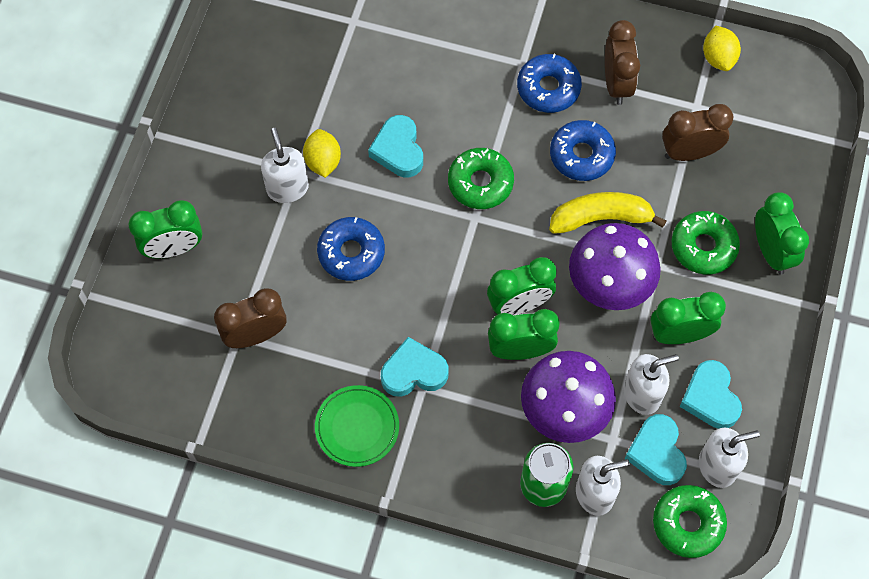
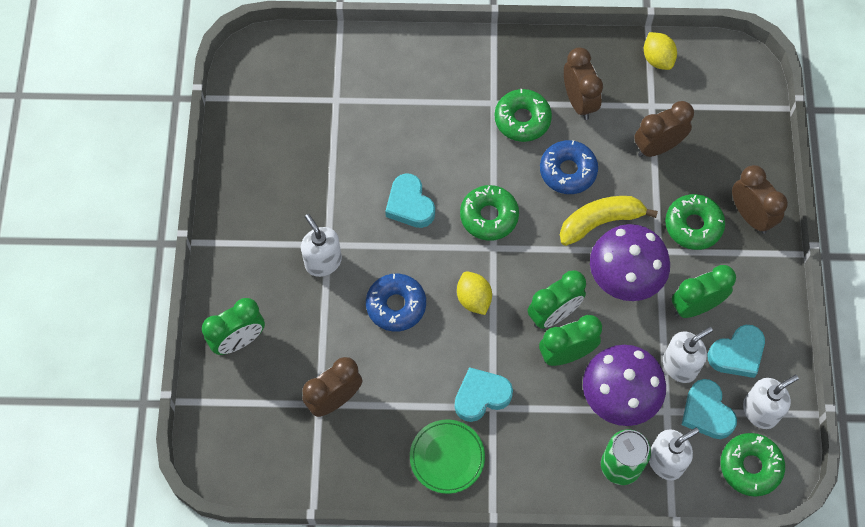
camera: 15 degrees left, 0 degrees up
(323, 161) = (347, 231): yellow lemon -> yellow lemon (473, 299)
(548, 88) = (522, 119): blue donut -> green donut
(710, 398) = (737, 354): turquoise heart -> turquoise heart turned 90 degrees counterclockwise
(771, 251) = (750, 215): green clock -> brown clock

